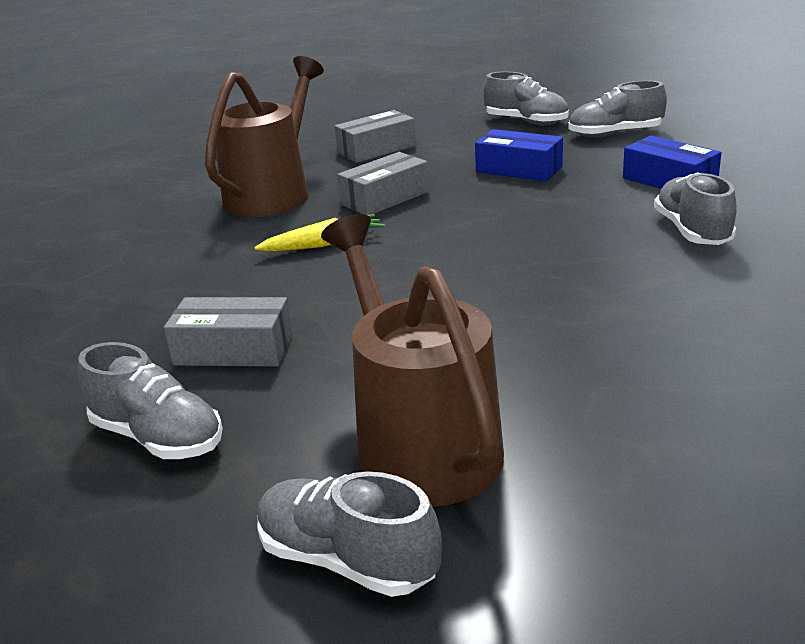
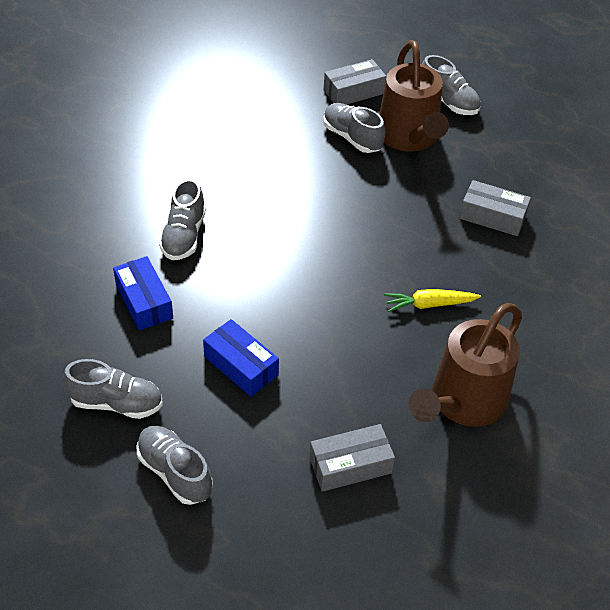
camera: 170 degrees left, 20 degrees up
(158, 437) = (525, 171): grey shoe -> grey shoe (352, 137)
(385, 198) = (368, 357): grey box -> grey box (354, 92)

